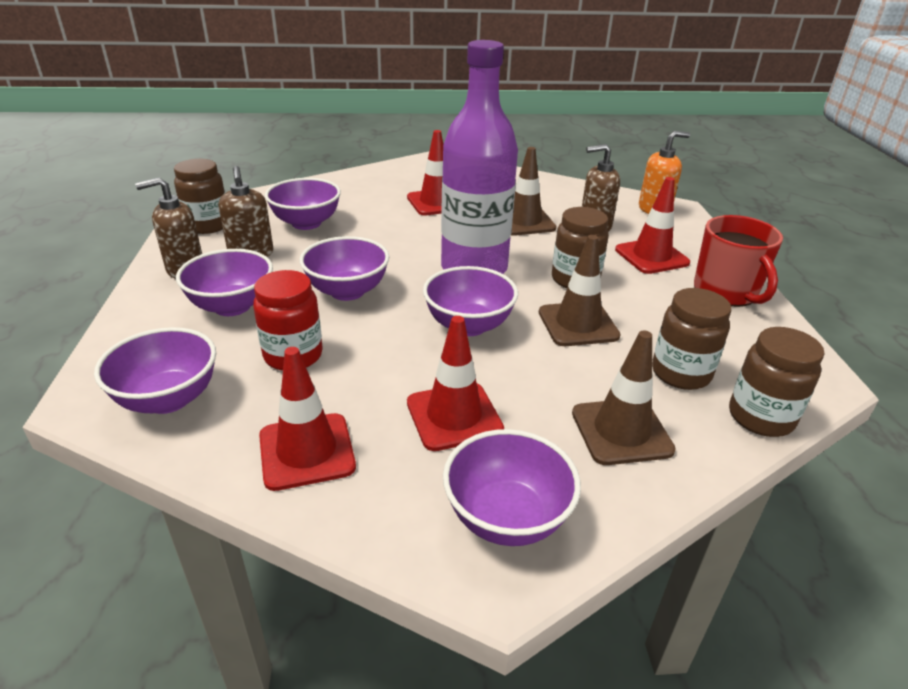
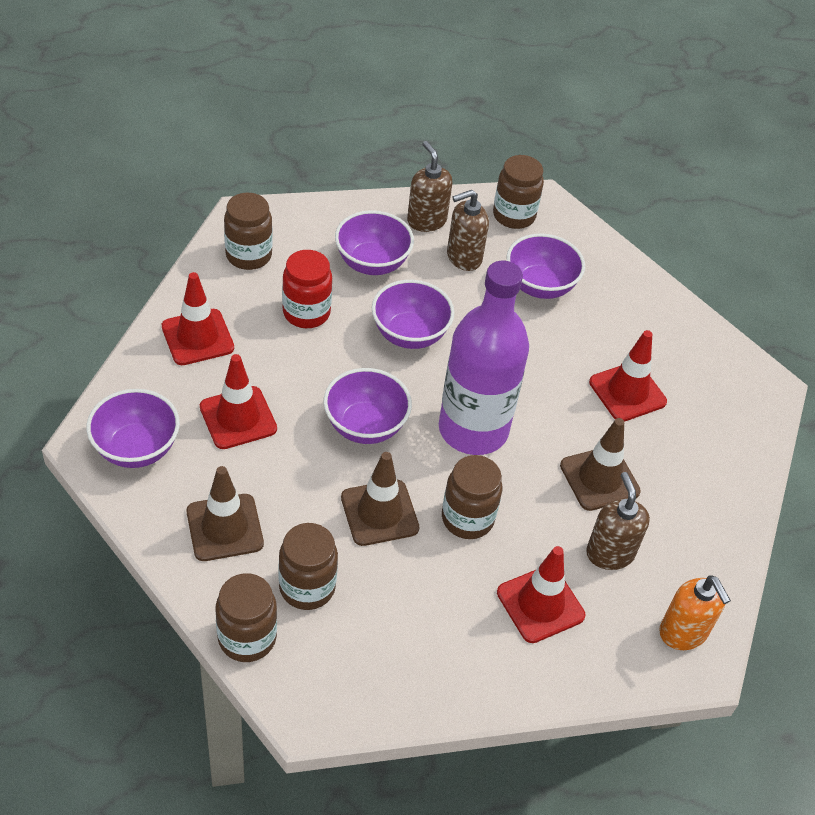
camera: 80 degrees right, 15 degrees up
(168, 399) = (248, 255): purple bowl -> brown jar
(726, 292) = (468, 667): red mug -> none

